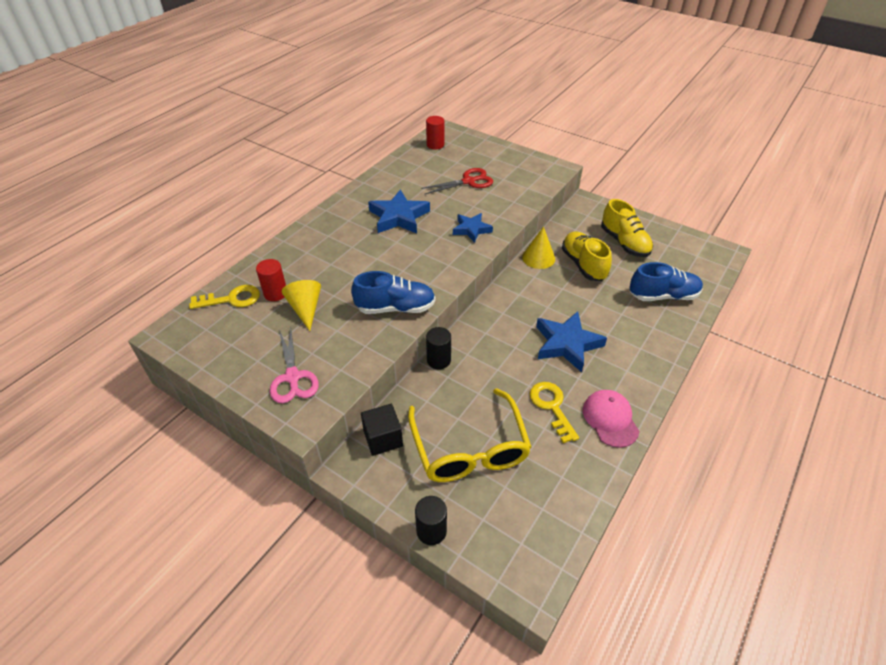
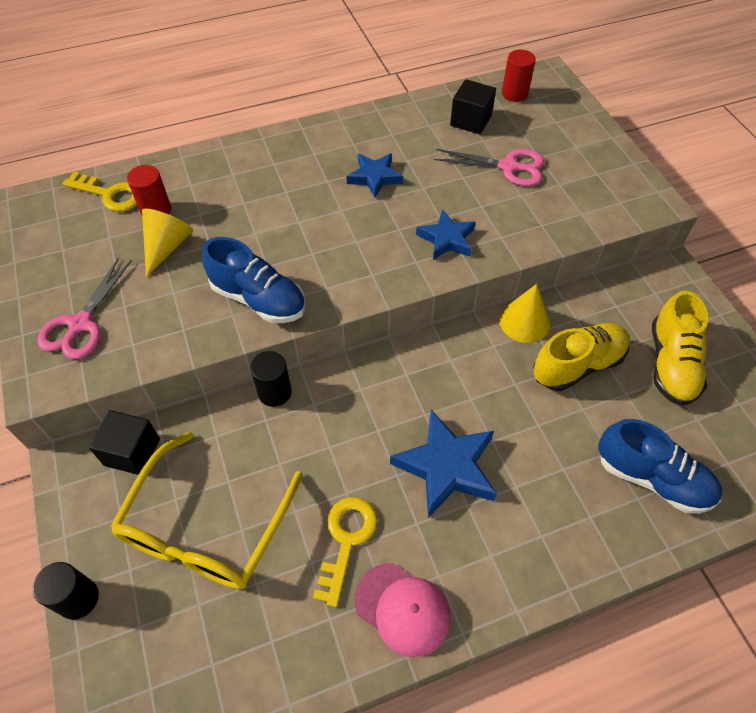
camera: 35 degrees right, 10 degrees up
(399, 217) = (375, 177): blue star -> blue star, size x0.63
(424, 167) = (470, 120): none -> black cube
(468, 181) = (508, 167): red scissors -> pink scissors
(583, 264) = (578, 365): yellow shoe -> yellow shoe turned 45 degrees clockwise
(610, 419) = (402, 609): pink cap -> pink cap turned 105 degrees clockwise

